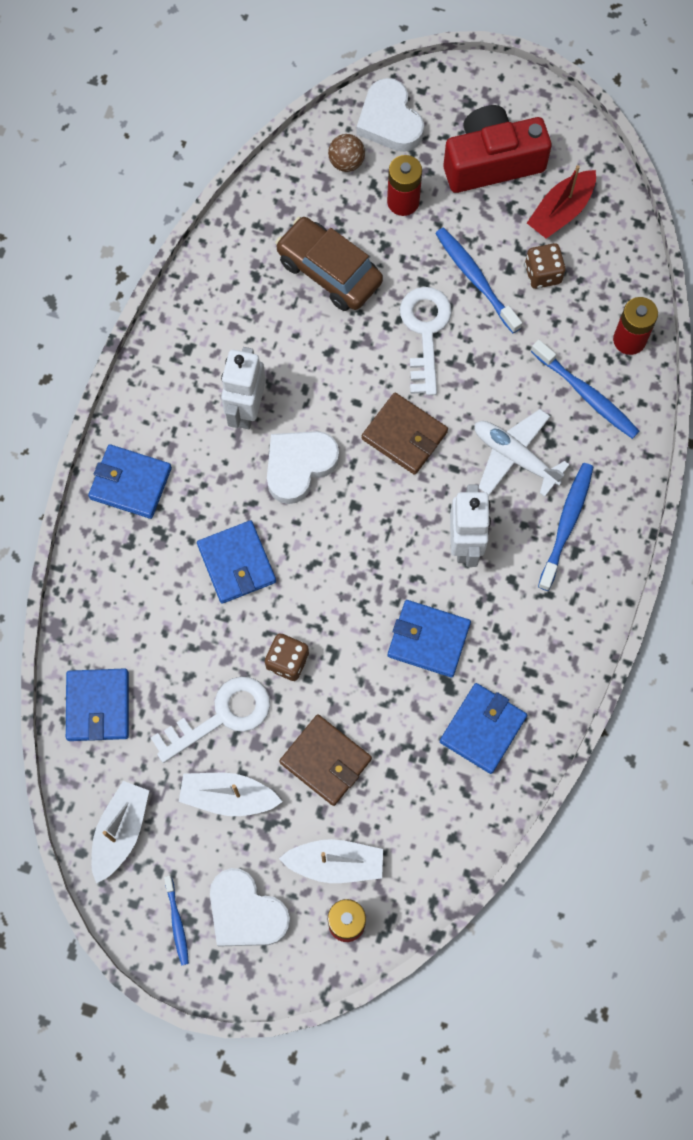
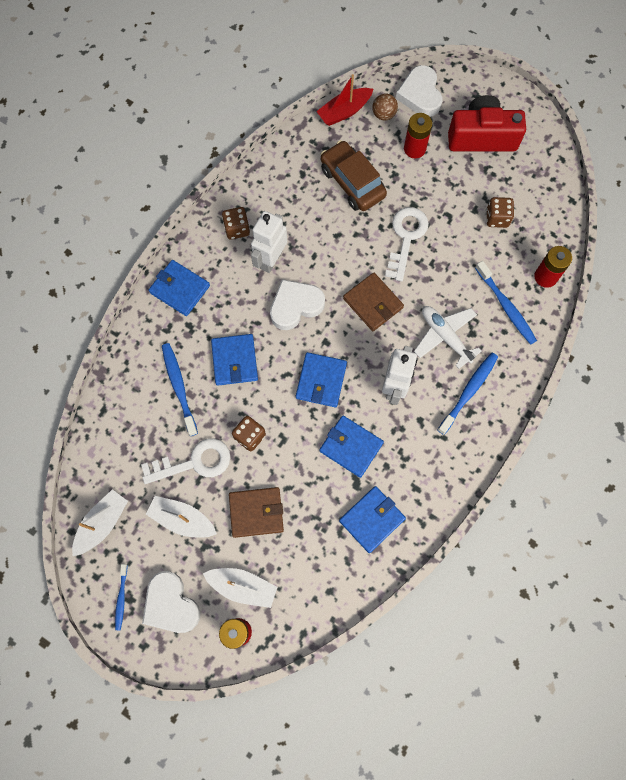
camera: 15 degrees right, 0 degrees up
(98, 706) = (113, 433): blue wallet -> blue wallet (321, 381)
(186, 378) = (237, 229): none -> brown dice
(325, 761) = (256, 512): brown wallet -> brown wallet turned 60 degrees counterclockwise
(475, 279) = (450, 211): blue toothbrush -> blue toothbrush (179, 387)
(561, 211) = (520, 180): red boat -> red boat (344, 111)

